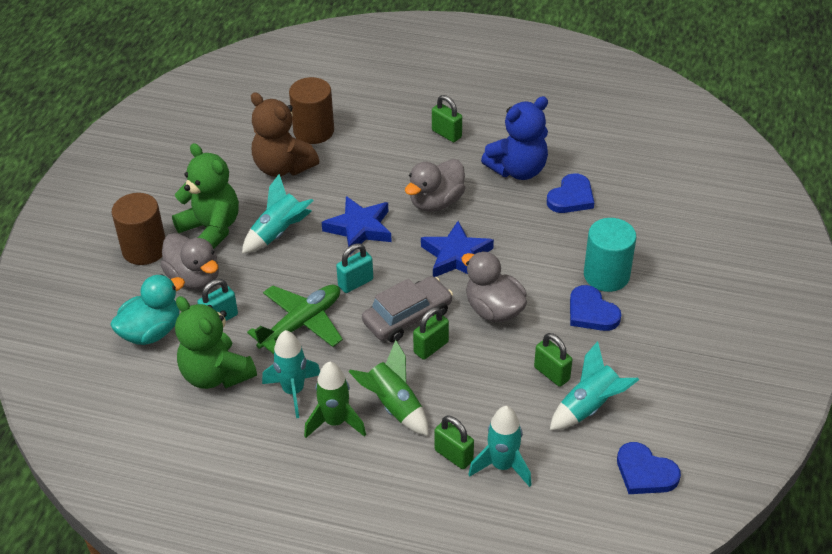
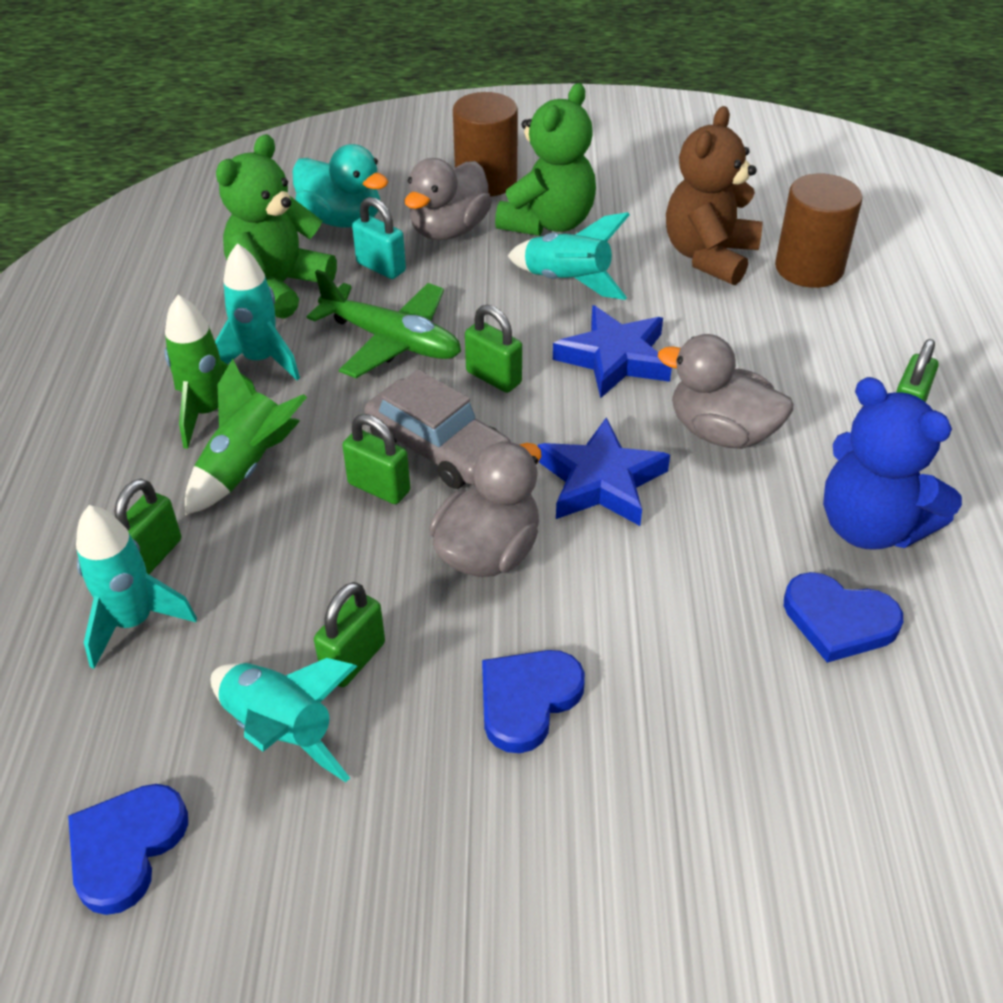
camera: 75 degrees right, 0 degrees up
(355, 283) = (493, 377): turquoise padlock -> green padlock
(606, 275) = (639, 712): turquoise cylinder -> none

